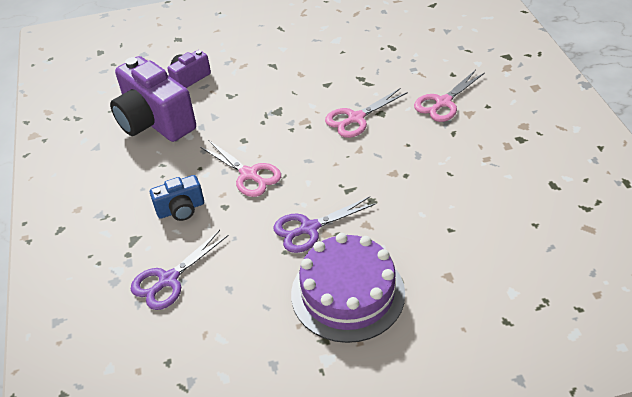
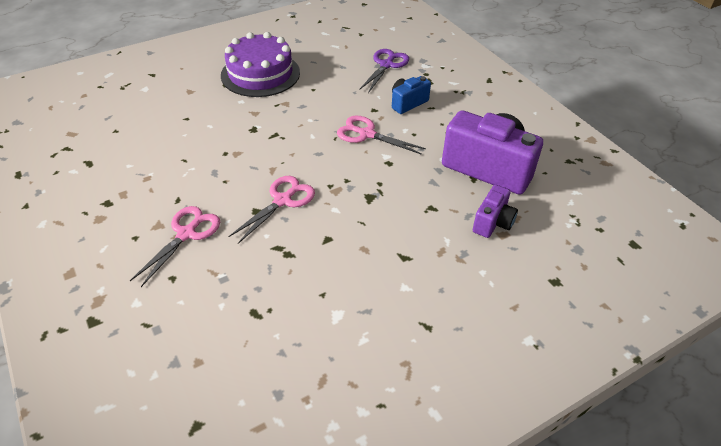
camera: 160 degrees right, 0 degrees up
(309, 228) = (299, 104): purple scissors -> none

